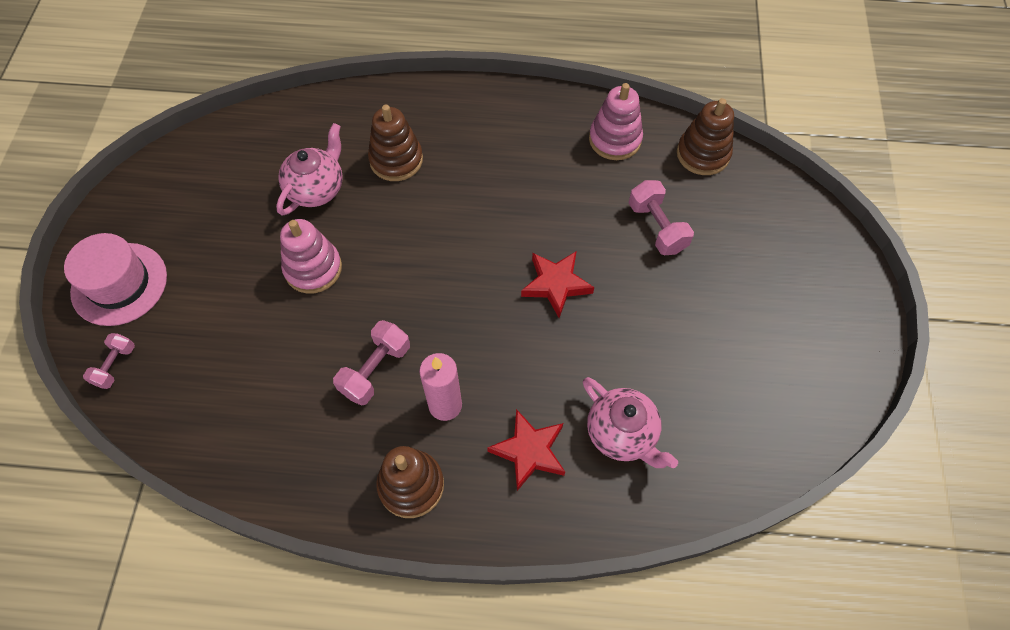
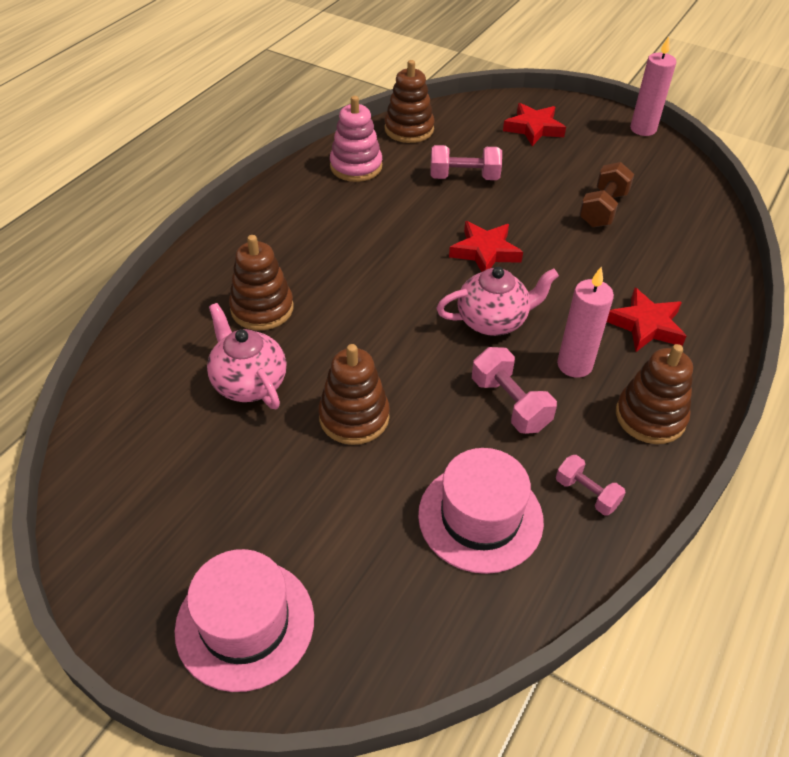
camera: 65 degrees left, 15 degrees down
(115, 365) = (371, 659): pink dumbbell -> pink dumbbell (586, 493)
(252, 389) = (480, 517): none -> pink hat
(313, 268) = (354, 417): pink stacking toy -> brown stacking toy
(622, 433) = (651, 266): pink teapot -> pink teapot (493, 321)
(686, 363) = (603, 209): none -> brown dumbbell
(785, 256) = (533, 128): none -> red star
(867, 361) = (643, 129): none -> pink candle

